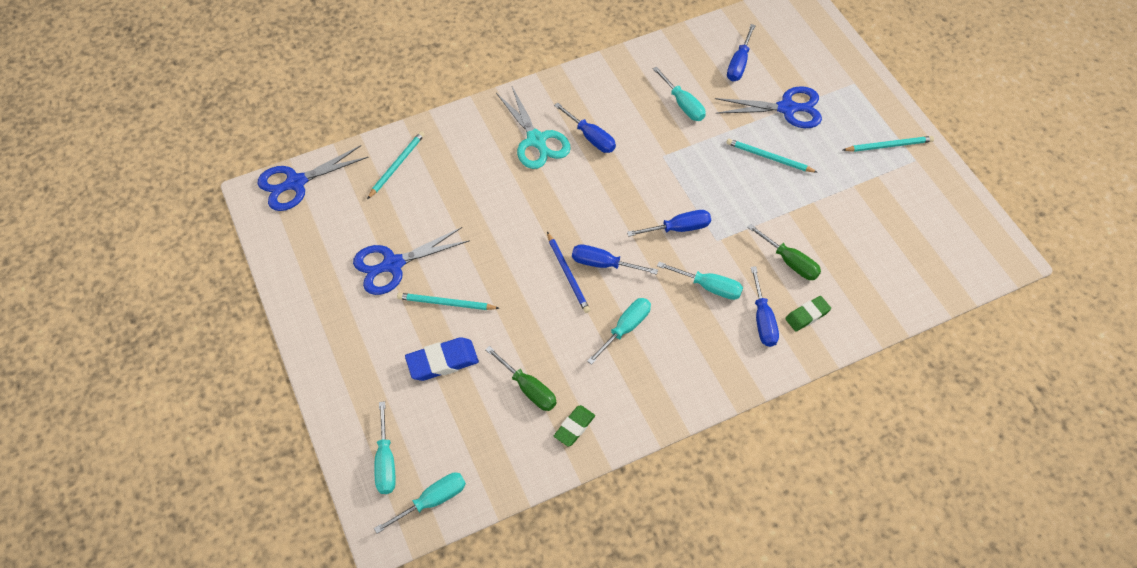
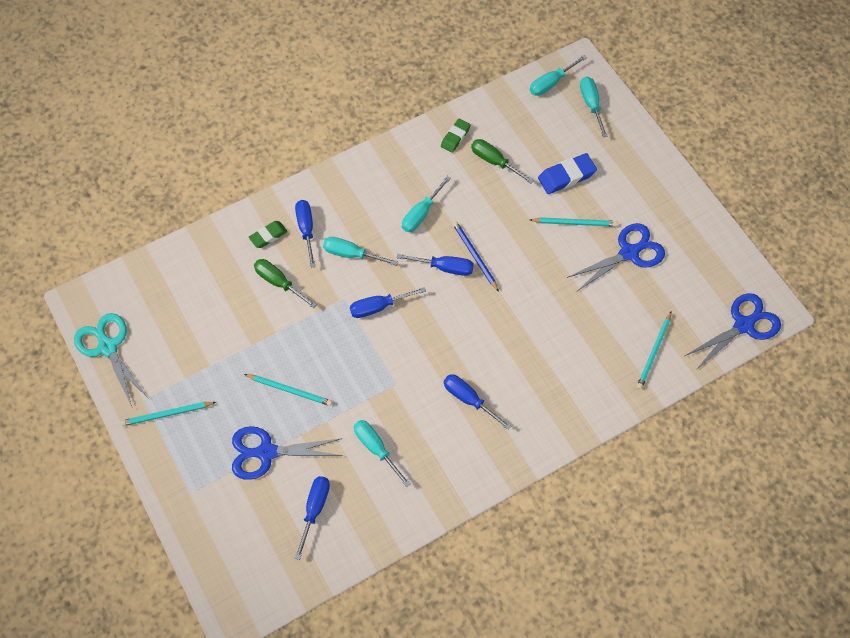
camera: 175 degrees right, 5 degrees up
(537, 141) = (522, 391): turquoise scissors -> turquoise scissors (107, 346)

